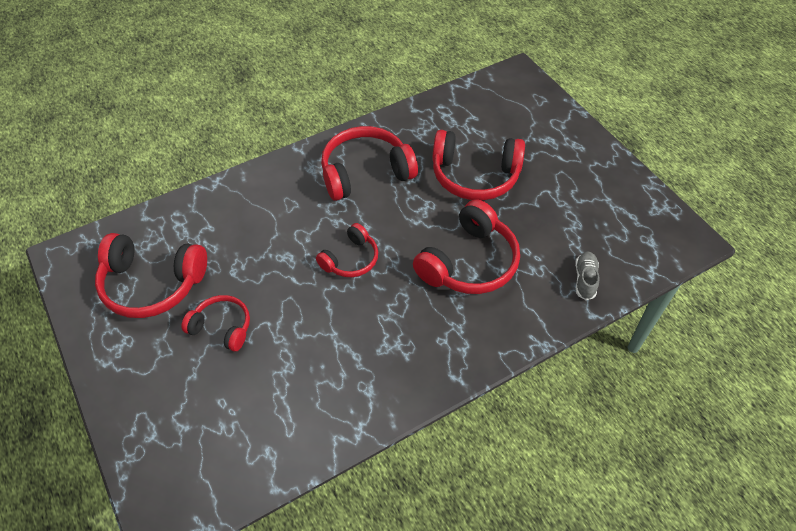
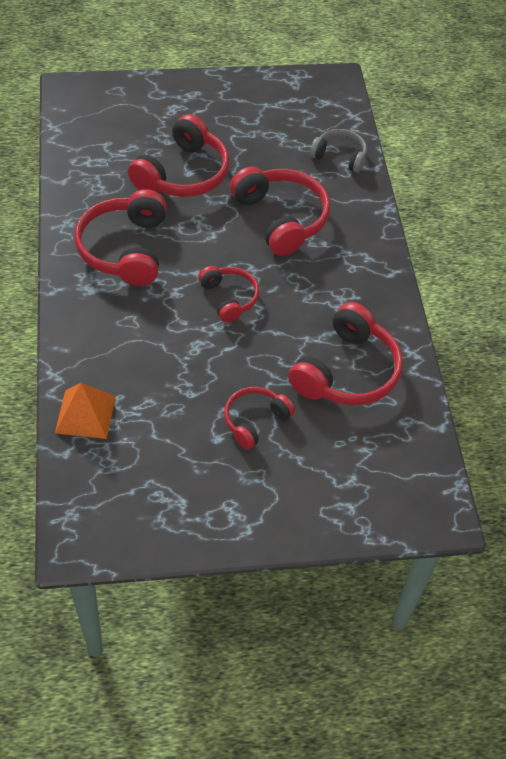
camera: 70 degrees left, 0 degrees up
(152, 284) = (167, 467): red headphones -> red headphones (347, 371)
(186, 214) = (85, 414): none -> orange pyramid
(585, 279) = (340, 156): grey shoe -> grey headphones

